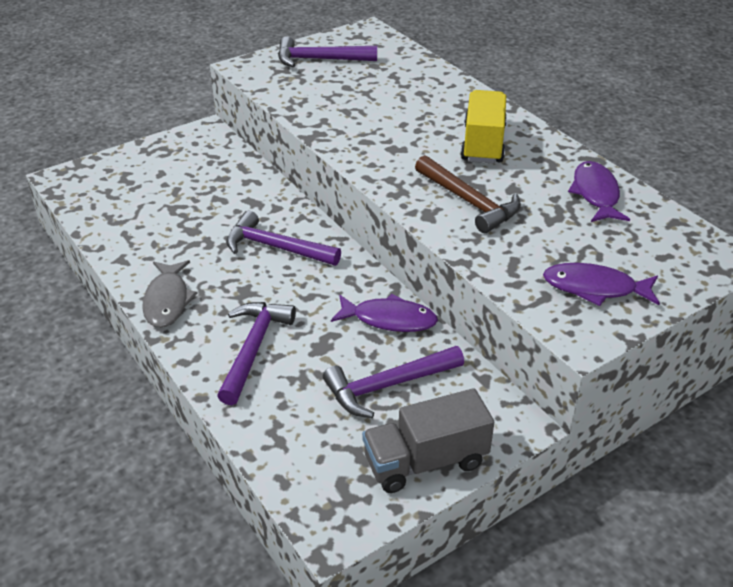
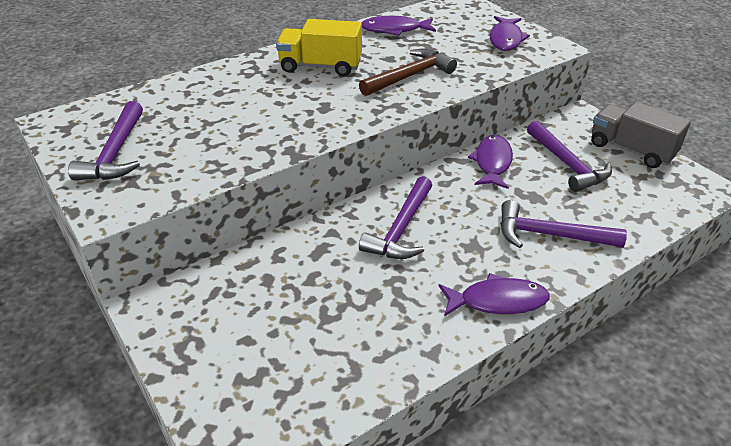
camera: 90 degrees left, 0 degrees up
(167, 301) = (498, 301): grey fish -> purple fish
(425, 461) = (631, 150): grey truck -> grey truck turned 150 degrees clockwise

